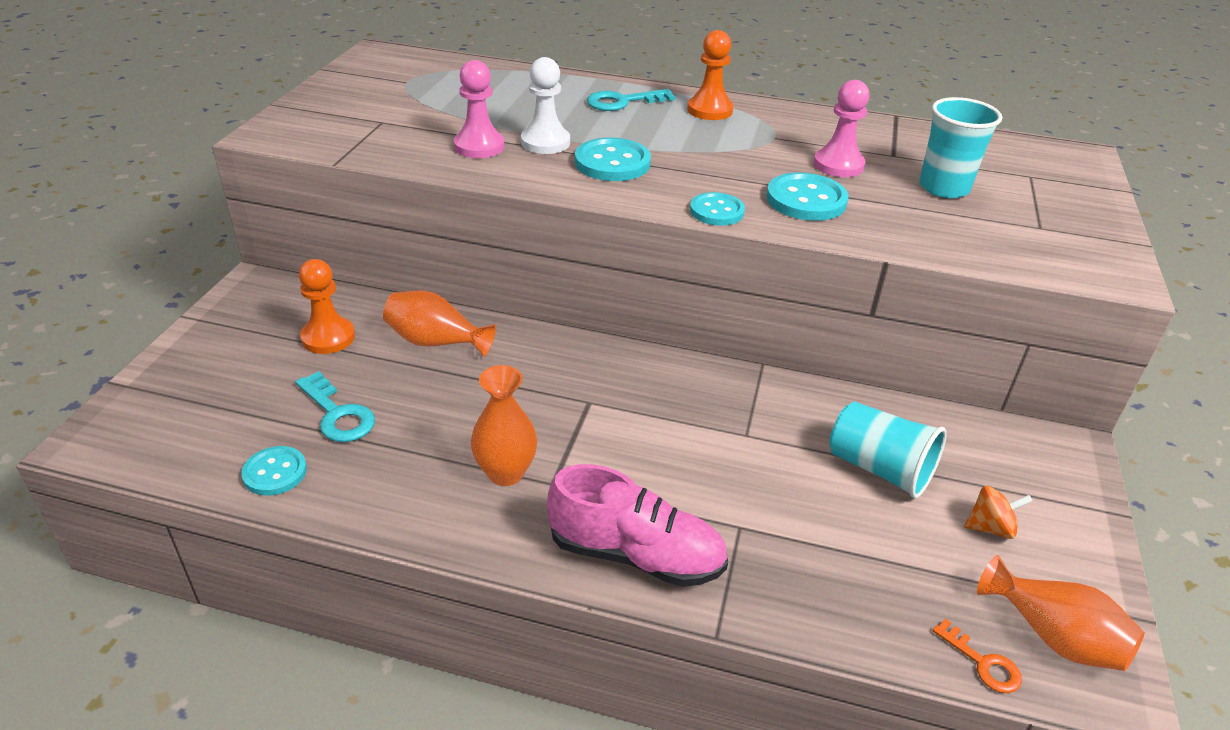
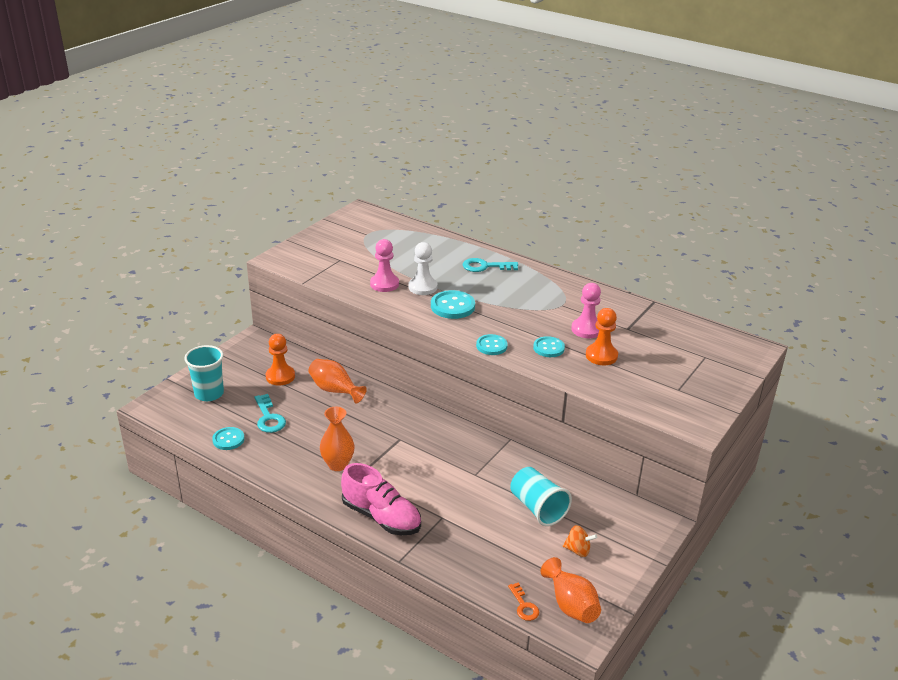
camera: 20 degrees right, 5 degrees down
(709, 110) = (535, 280): orange pawn -> orange pawn (601, 356)
(806, 200) = (548, 348): turquoise button -> turquoise button, size x0.66
(944, 188) = (640, 355): turquoise cup -> turquoise cup (209, 394)

